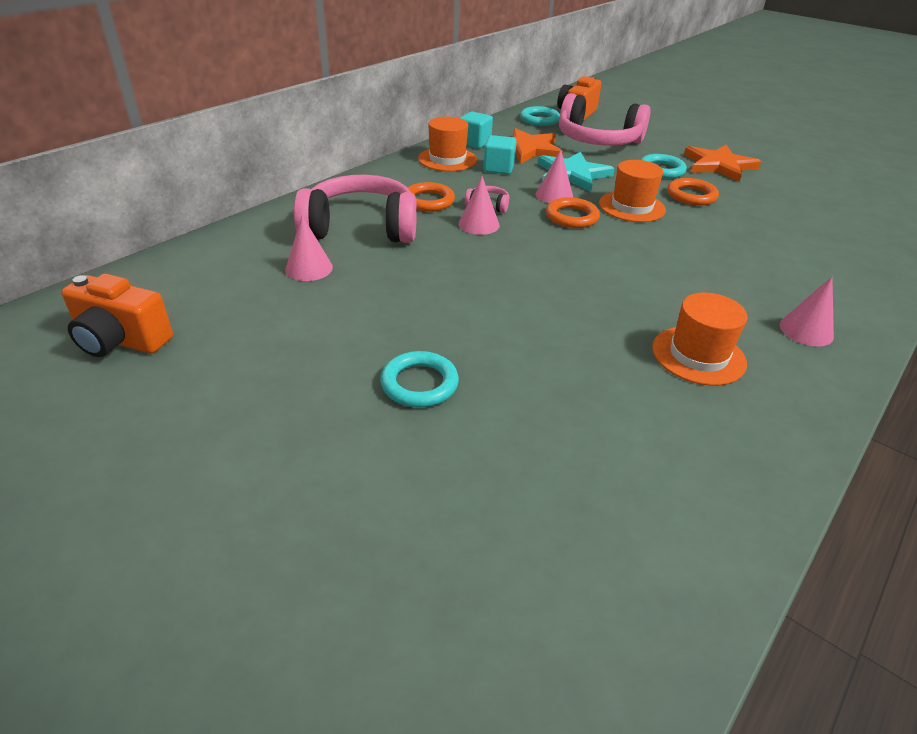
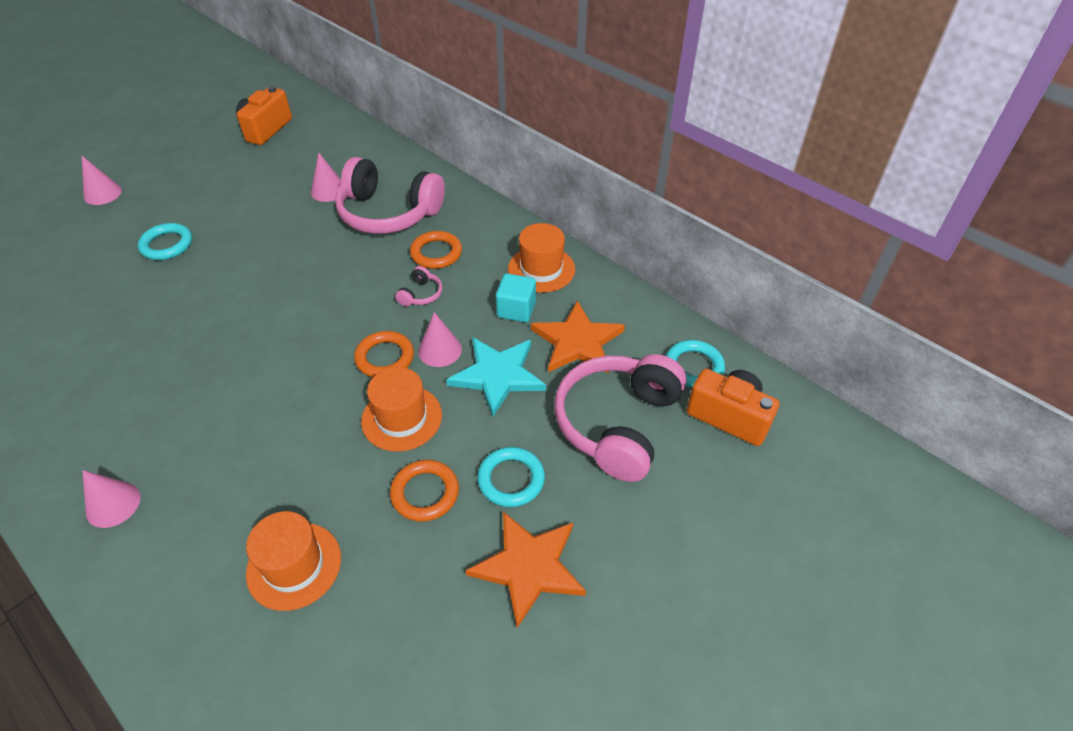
camera: 95 degrees right, 10 degrees up
(361, 228) = (388, 213): pink headphones -> pink headphones turned 105 degrees clockwise
(474, 143) = (594, 294): turquoise cube -> none
(479, 224) = (381, 285): pink cone -> pink cone (102, 193)
(698, 355) = (121, 403): orange hat -> orange hat (294, 565)

